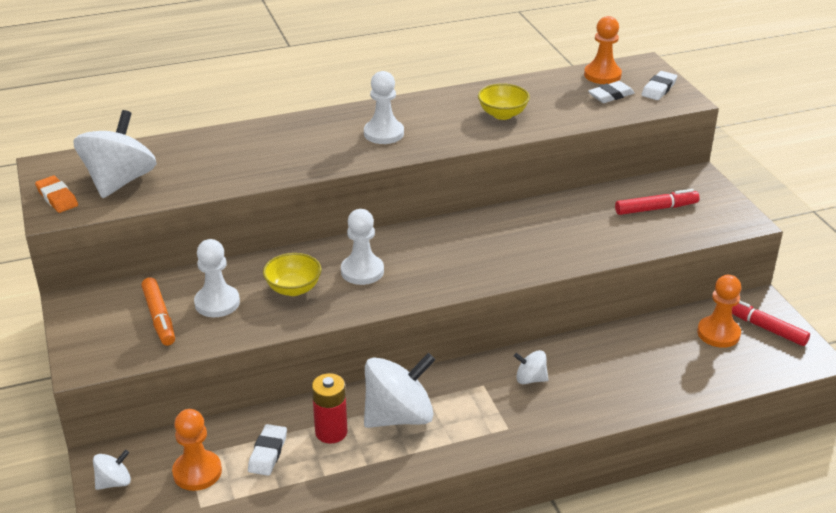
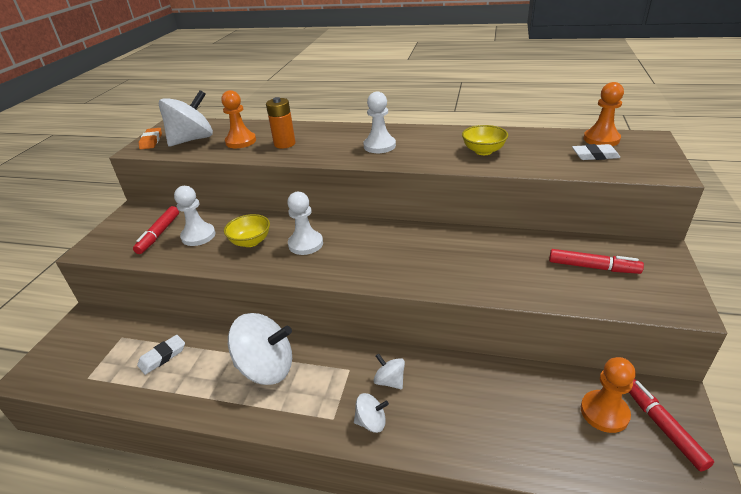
camera: 35 degrees right, 0 degrees up
(114, 482) = (70, 336): white spinning top -> white spinning top (371, 422)
(159, 317) = (159, 234): orange marker -> red marker
(197, 472) = (113, 351): orange pawn -> orange pawn (241, 141)
(262, 157) = (284, 144): none -> orange battery
(331, 432) = (213, 359): red battery -> none
(658, 89) = (649, 159): white eraser -> none

